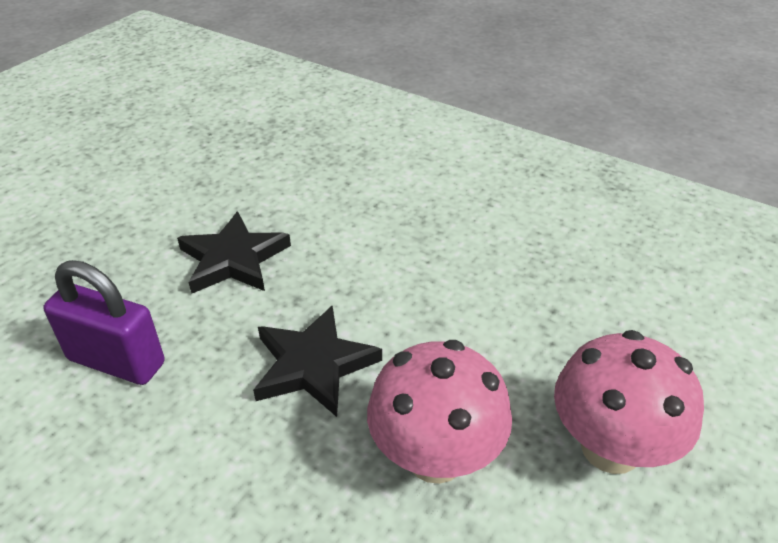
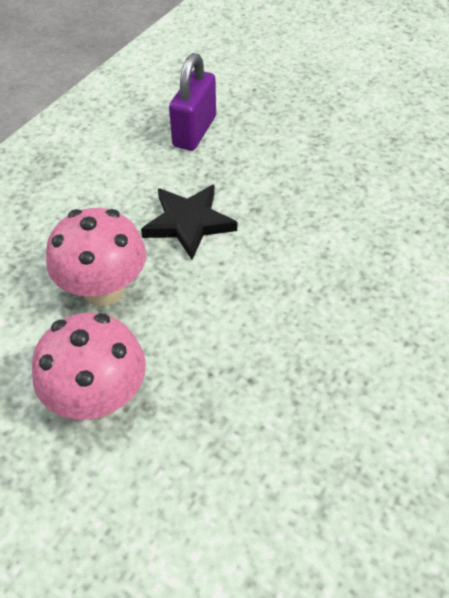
camera: 90 degrees right, 10 degrees up
(233, 259) = (297, 170): black star -> none

